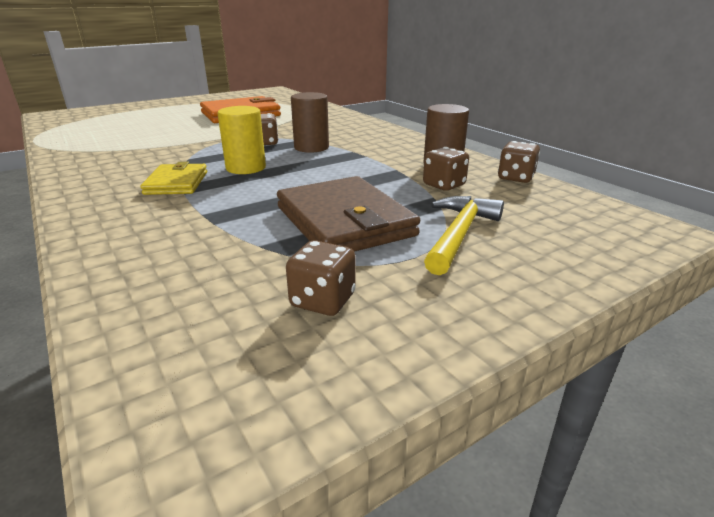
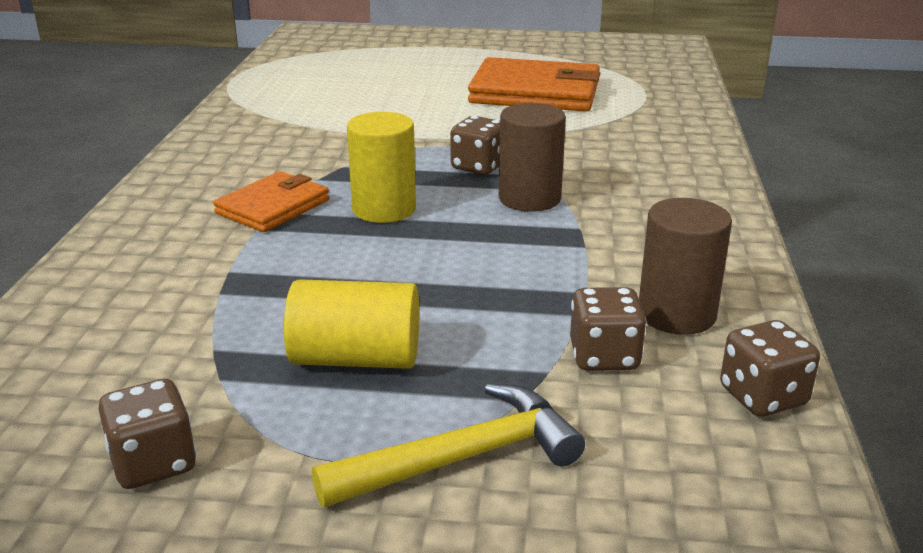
camera: 40 degrees right, 0 degrees up
(177, 183) = (273, 207): yellow wallet -> orange wallet
(344, 221) = (356, 358): brown wallet -> yellow cylinder

